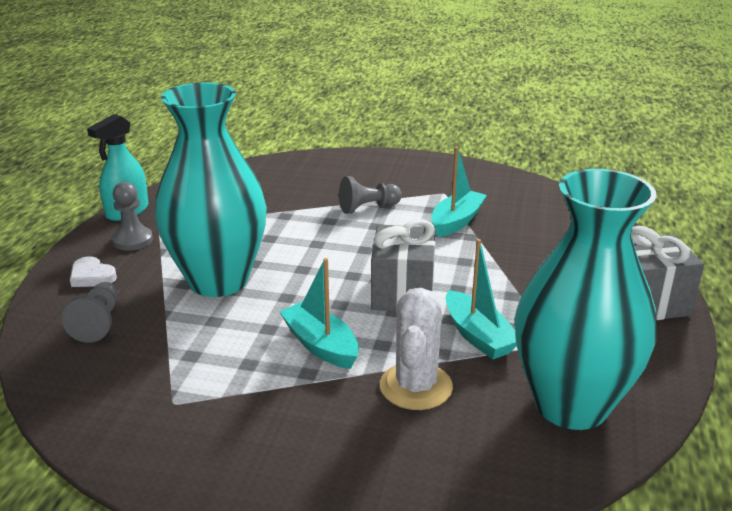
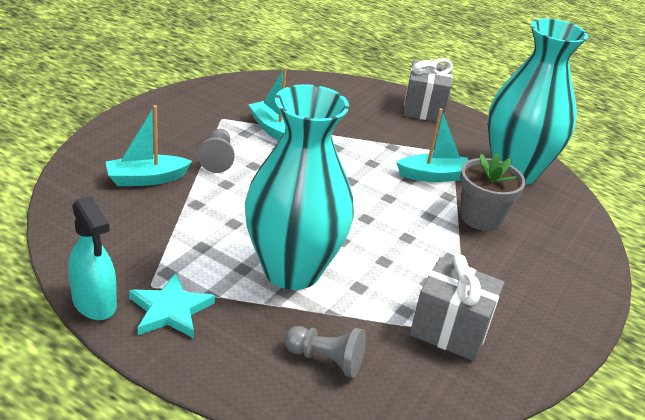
camera: 75 degrees left, 5 degrees up
(92, 276) = (230, 352): white heart -> none
(132, 240) = (170, 310): grey pawn -> turquoise star
(321, 345) = (417, 242): turquoise boat -> turquoise boat (146, 179)
(402, 293) = (364, 186): grey gift -> grey gift (450, 330)
(416, 386) = (480, 218): white cactus -> grey flower pot

